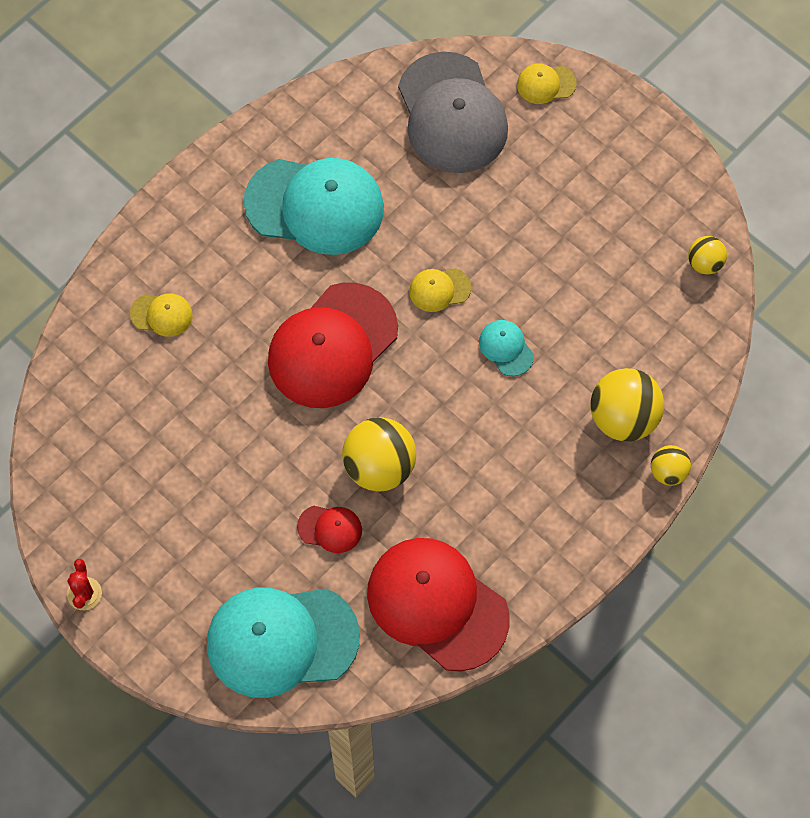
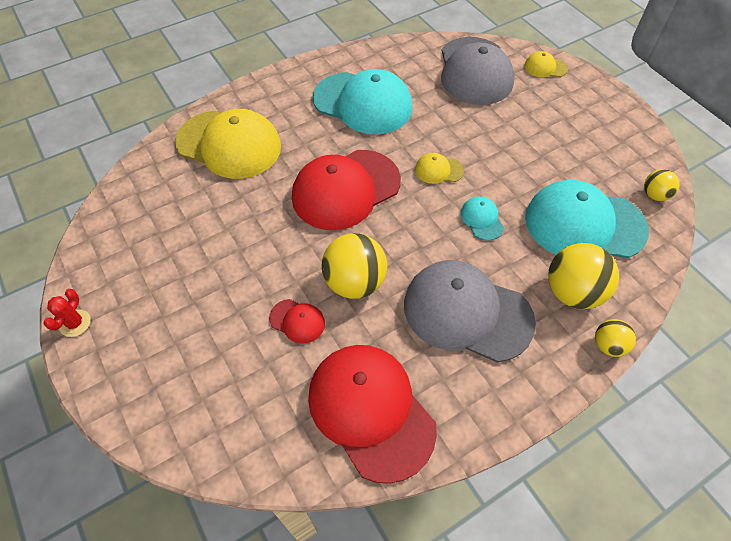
camera: 15 degrees right, 10 degrees down
(162, 314) = (229, 144): yellow cap -> yellow cap, size x2.30
(281, 640) = (220, 407): turquoise cap -> turquoise cap (584, 224)
(512, 472) = (467, 312): none -> grey cap

